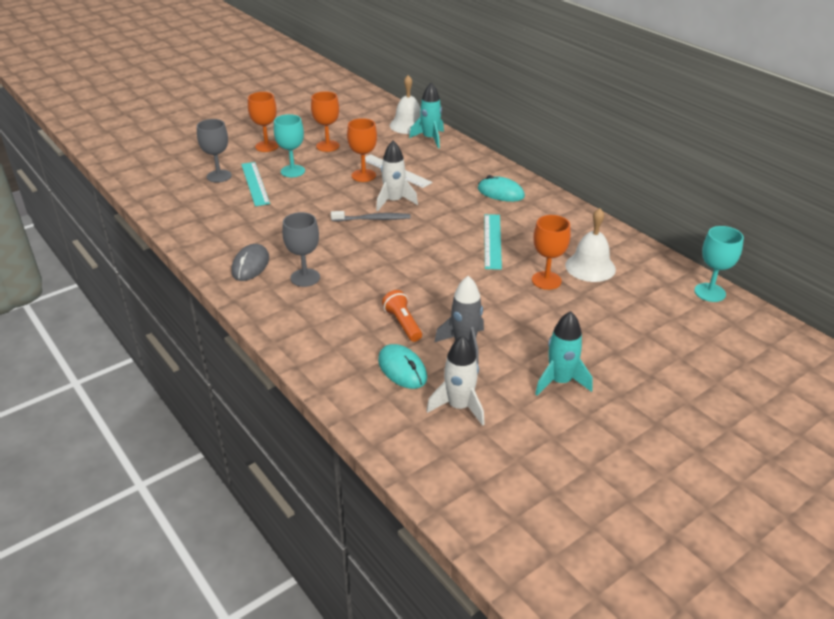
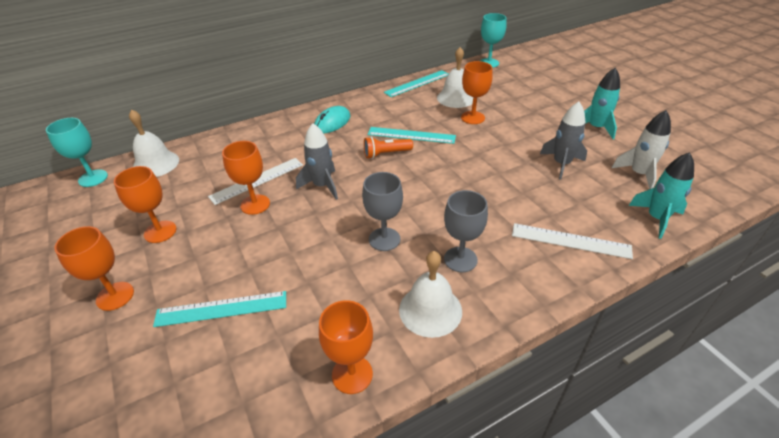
camera: 80 degrees left, 5 degrees up
(198, 238) = (352, 374): none -> orange goblet
(219, 176) = (175, 356): grey goblet -> grey goblet (384, 239)
(250, 265) = (430, 310): grey mouse -> white bell
(292, 171) = (208, 267): turquoise goblet -> turquoise goblet (93, 178)
(333, 341) = (570, 241): none -> white ruler
(372, 219) = (353, 203): grey toothbrush -> none
(394, 201) = (322, 186): white rocket -> grey rocket
(402, 369) = (601, 199): turquoise mouse -> none
(403, 323) = (537, 195): orange flashlight -> orange flashlight (386, 154)
(430, 139) = (200, 152): turquoise rocket -> turquoise rocket (656, 218)
(614, 237) = (417, 83): none -> turquoise ruler

